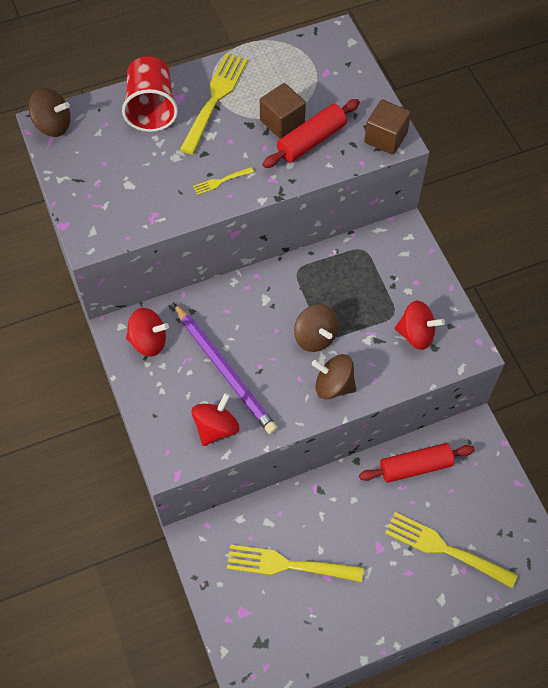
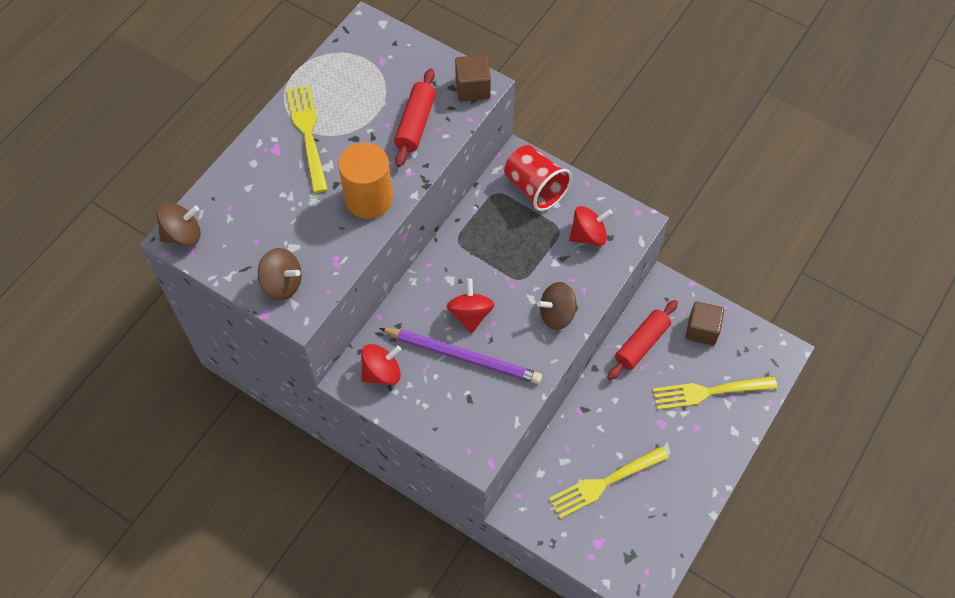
camera: 35 degrees left, 0 degrees up
(151, 108) = (259, 171): red cup -> red cup (535, 188)
(216, 428) = (492, 406): red spinning top -> red spinning top (470, 314)
(221, 181) = (369, 199): yellow fork -> orange cylinder
(282, 122) = (379, 121): brown cube -> brown cube (702, 330)
(315, 337) = (513, 285): brown spinning top -> brown spinning top (282, 283)

